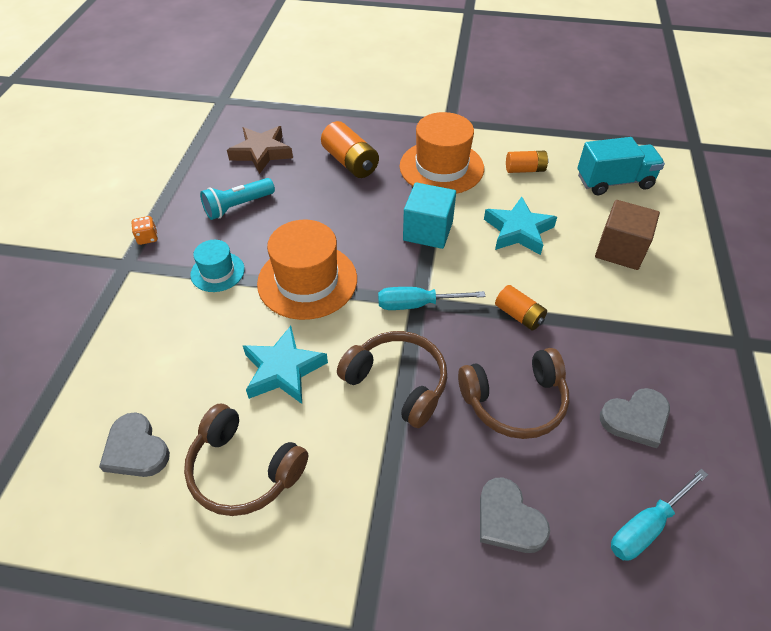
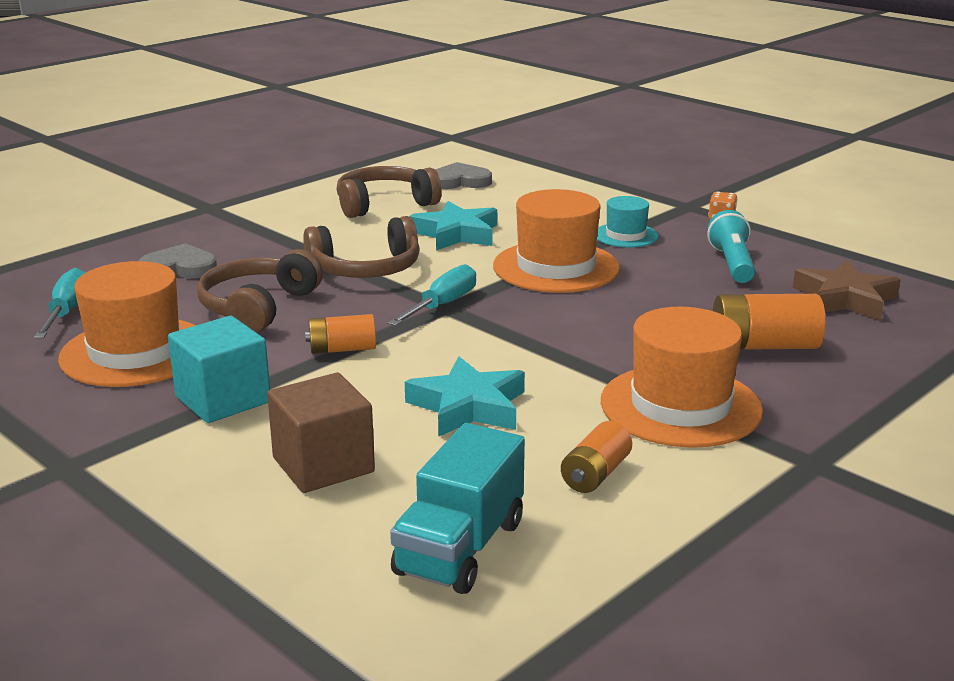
camera: 125 degrees right, 25 degrees down
(428, 231) = (550, 349): turquoise cube -> turquoise cube (223, 399)
(636, 419) = (135, 352): grey heart -> orange hat

